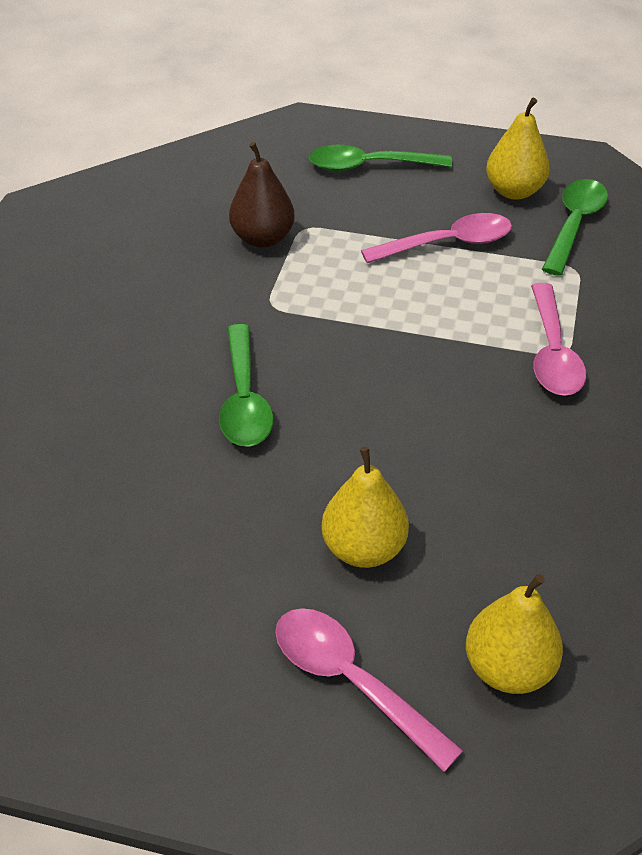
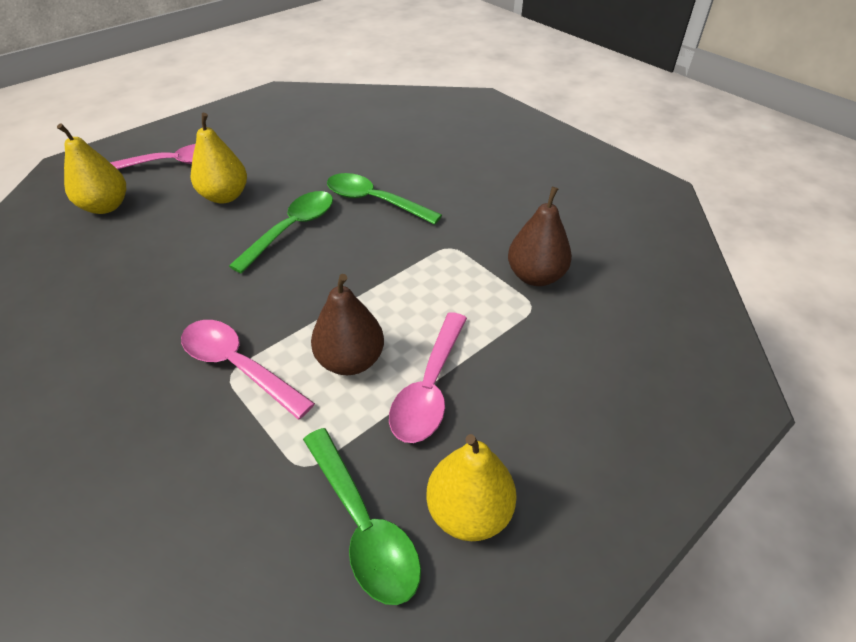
camera: 125 degrees right, 0 degrees up
(369, 166) = (607, 404): green spoon -> green spoon (292, 229)
(472, 294) = (350, 360): none -> brown pear

